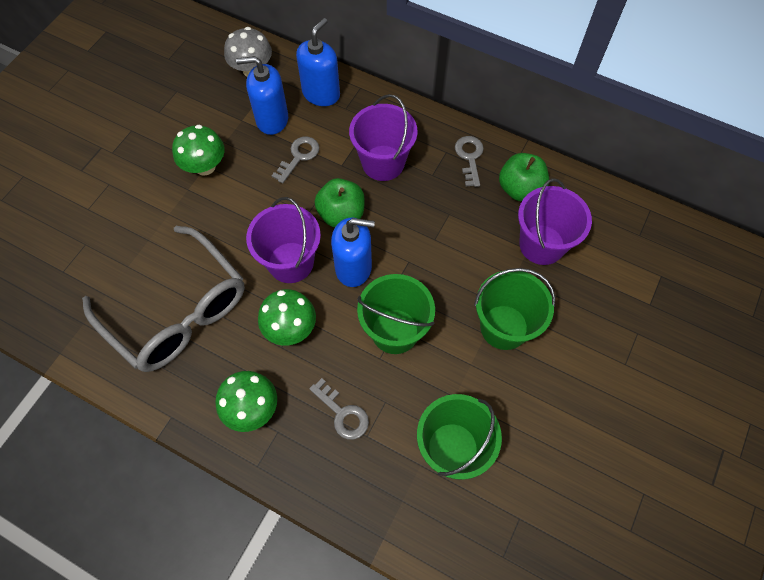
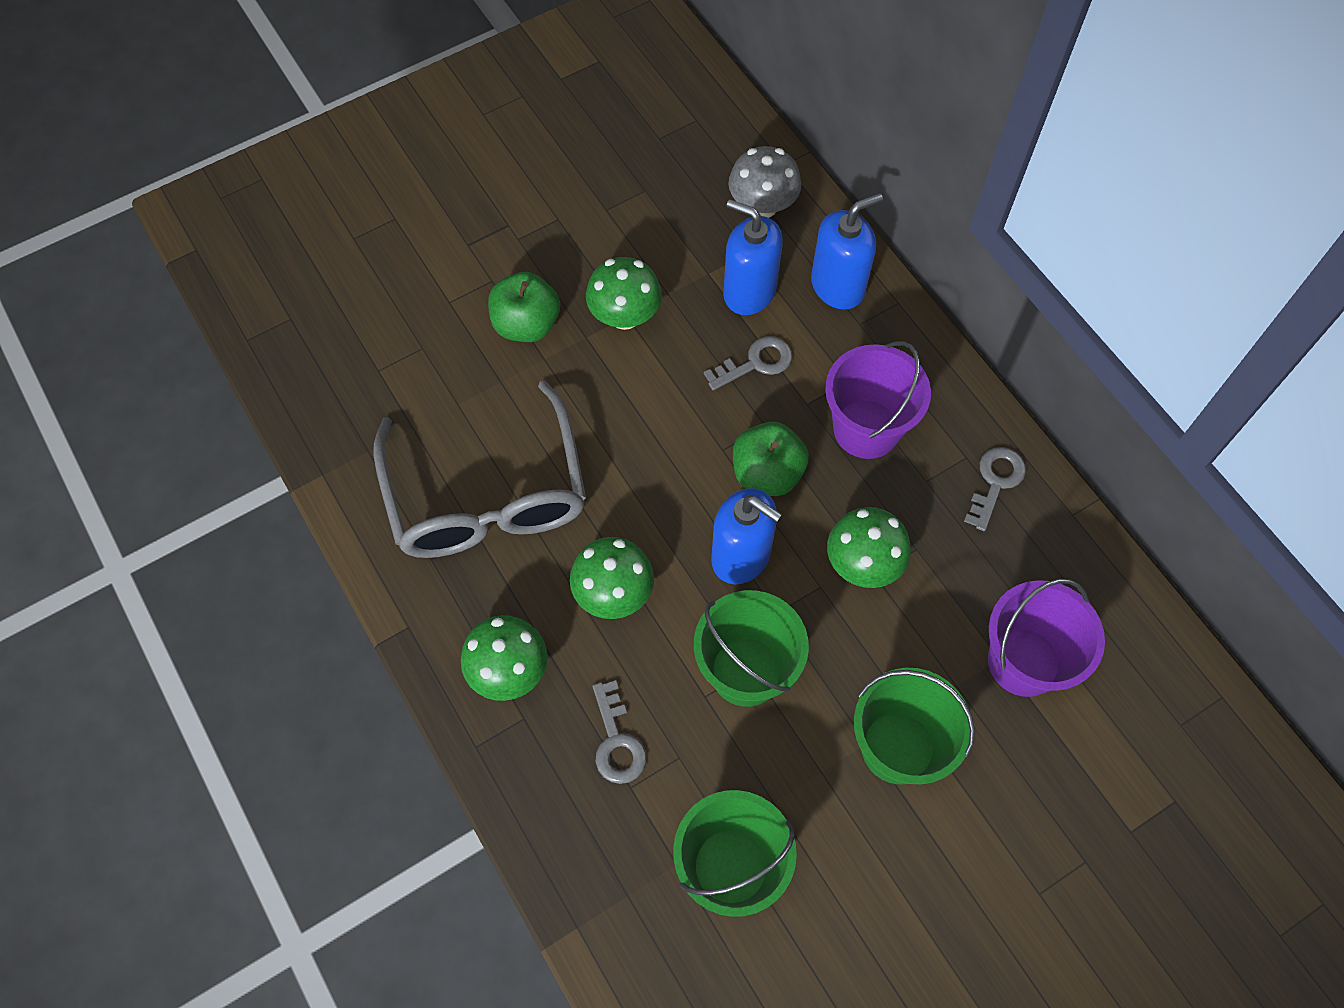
camera: 30 degrees right, 0 degrees up
(290, 262) = (663, 505): purple bucket -> none
(425, 237) = (863, 564): none -> green mushroom
(520, 189) = (1041, 565): green apple -> green apple (526, 324)

